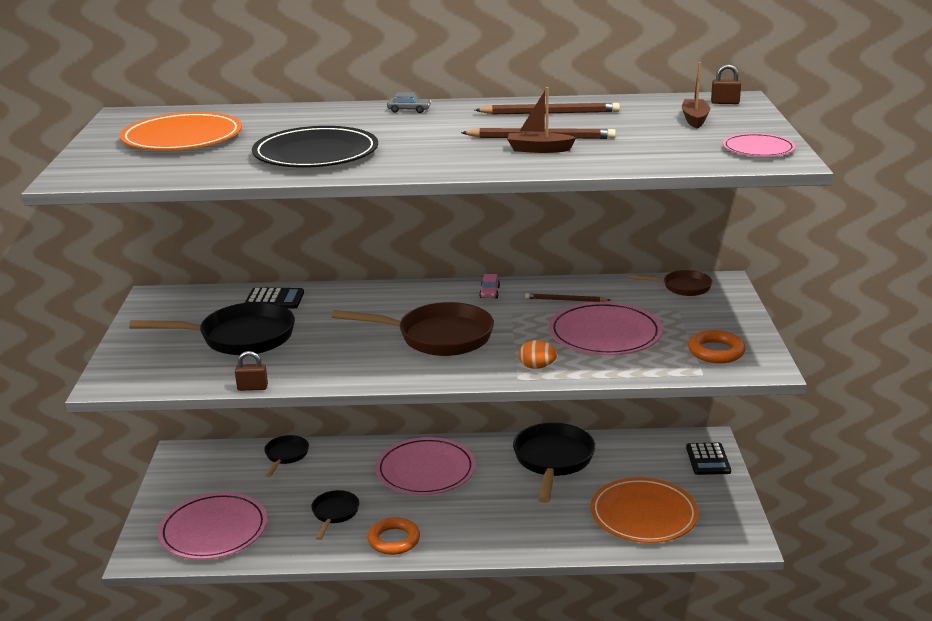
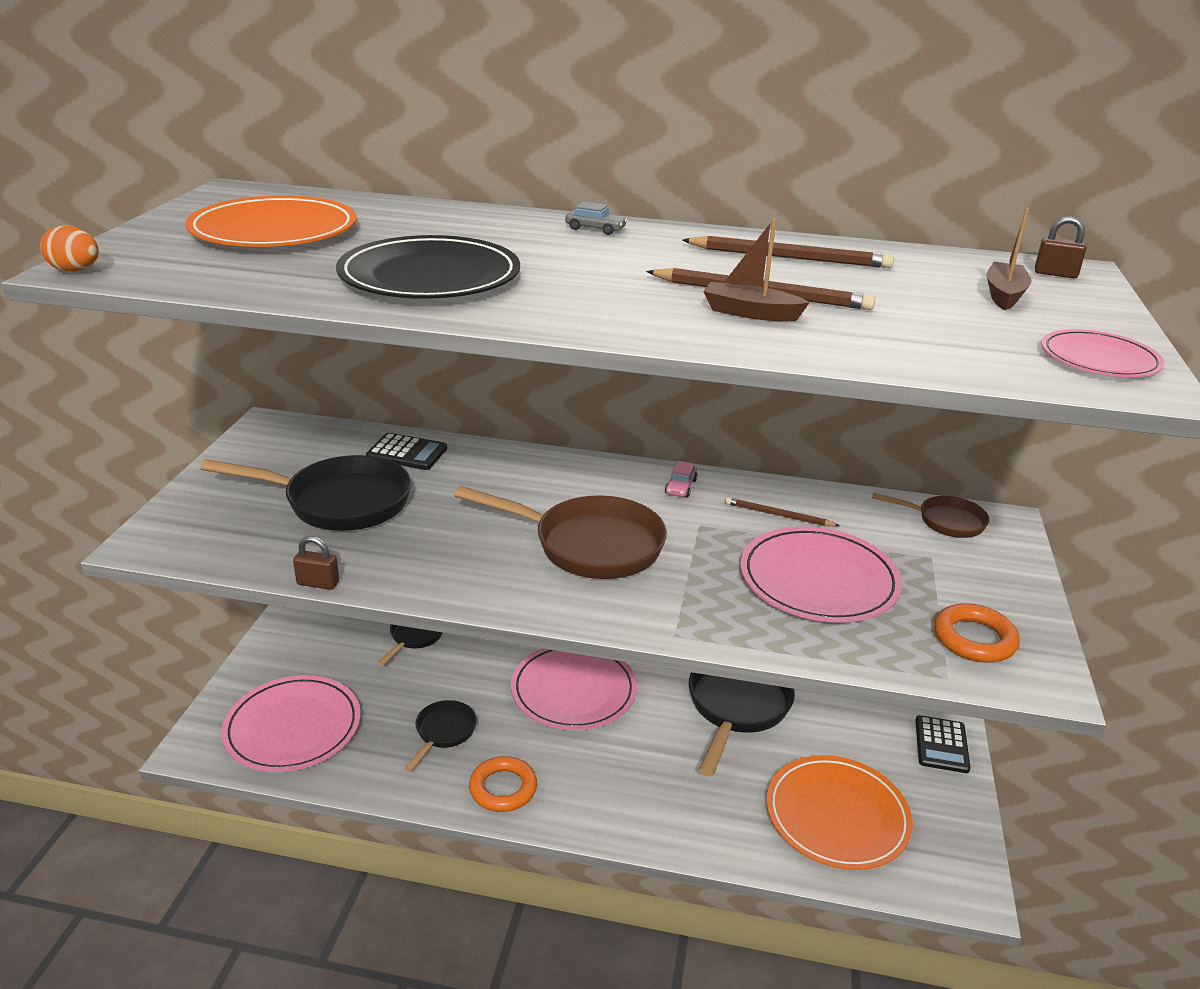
camera: 10 degrees right, 5 degrees up
(537, 367) = (708, 619): orange egg -> orange egg (75, 271)

